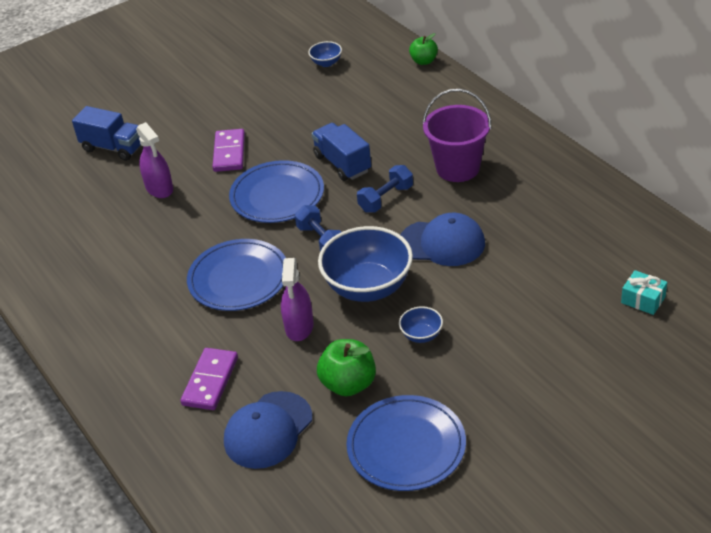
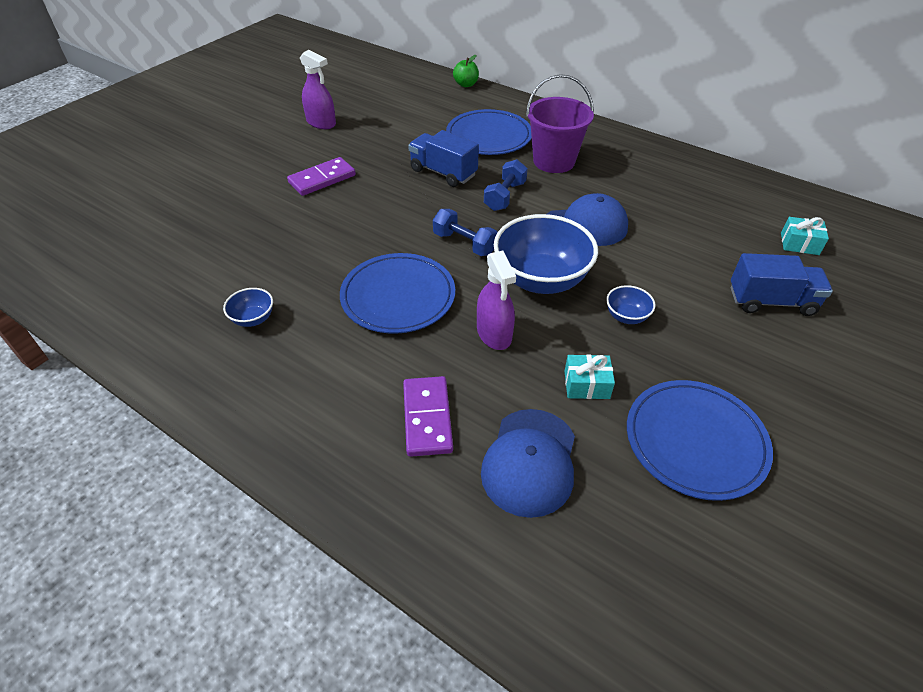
camera: 25 degrees left, 5 degrees up
(113, 147) = (191, 191): blue truck -> blue truck (771, 301)
(159, 188) = (262, 222): purple spray bottle -> purple spray bottle (321, 123)
(229, 153) = (322, 179): purple domino -> purple domino turned 75 degrees clockwise
(277, 196) = (394, 210): blue plate -> blue plate (489, 136)
(326, 63) = (377, 95): blue bowl -> blue bowl (253, 319)
(348, 384) = (586, 385): green apple -> turquoise gift

